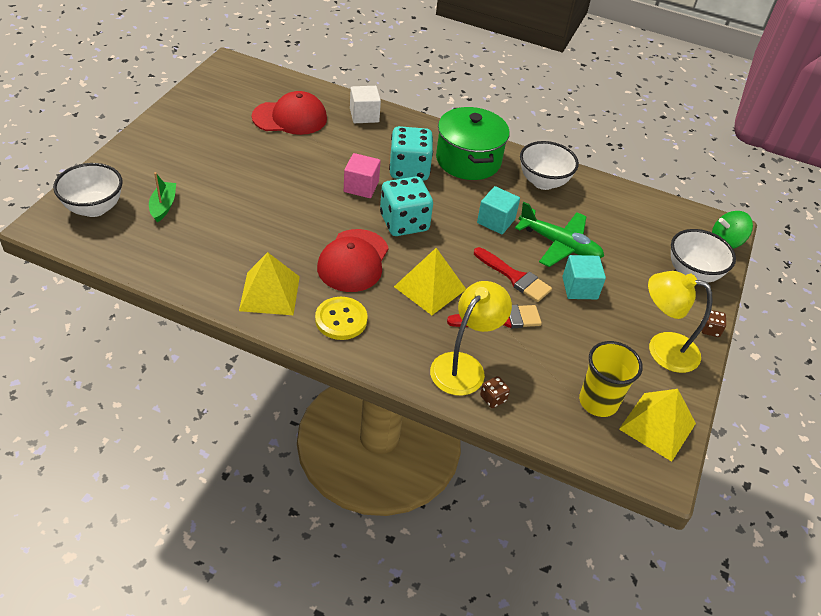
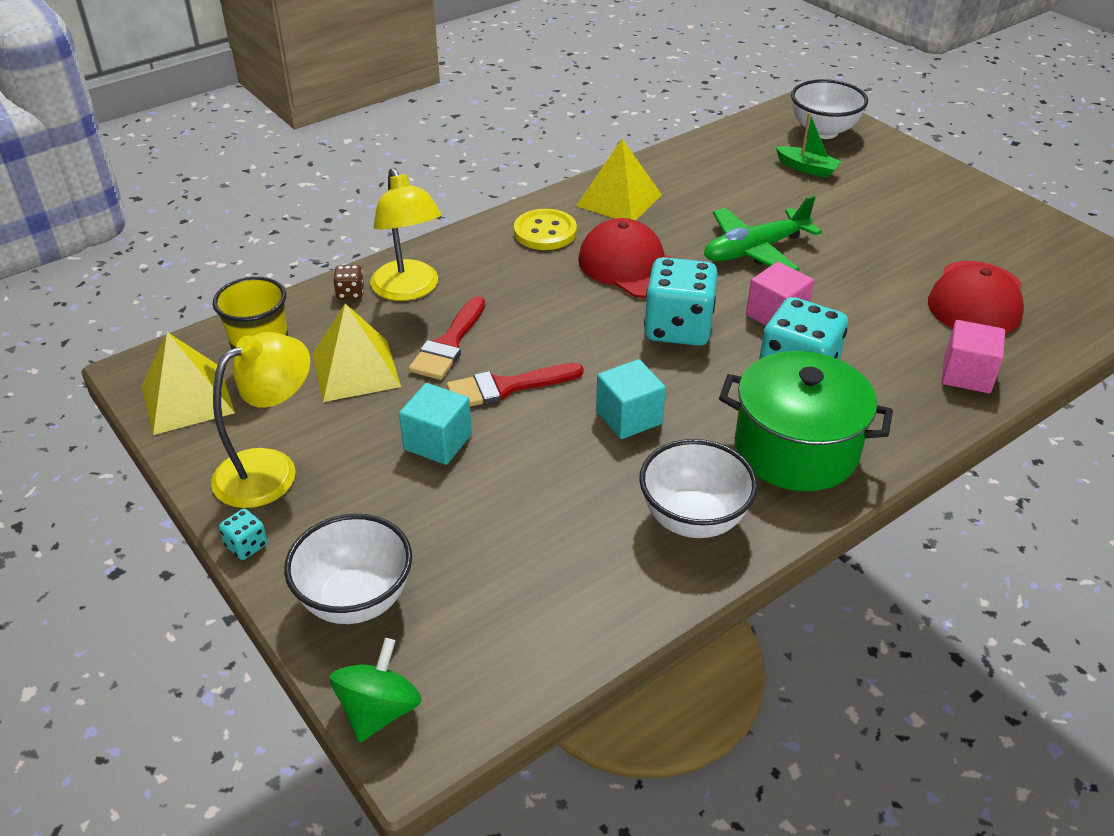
camera: 125 degrees right, 5 degrees down
(364, 115) = (967, 375): white cube -> pink cube
(430, 288) = (544, 308): yellow pyramid -> yellow pyramid (355, 370)
(560, 245) = (534, 464): green plane -> green plane (754, 250)
(710, 329) = (246, 545): brown dice -> turquoise dice

